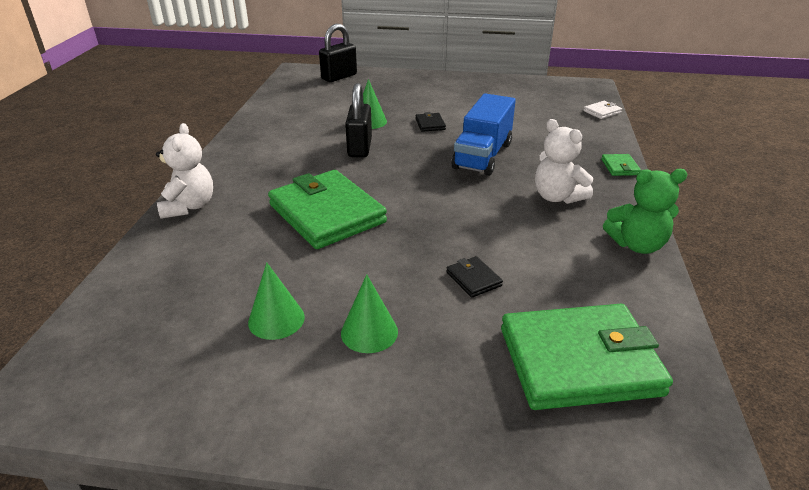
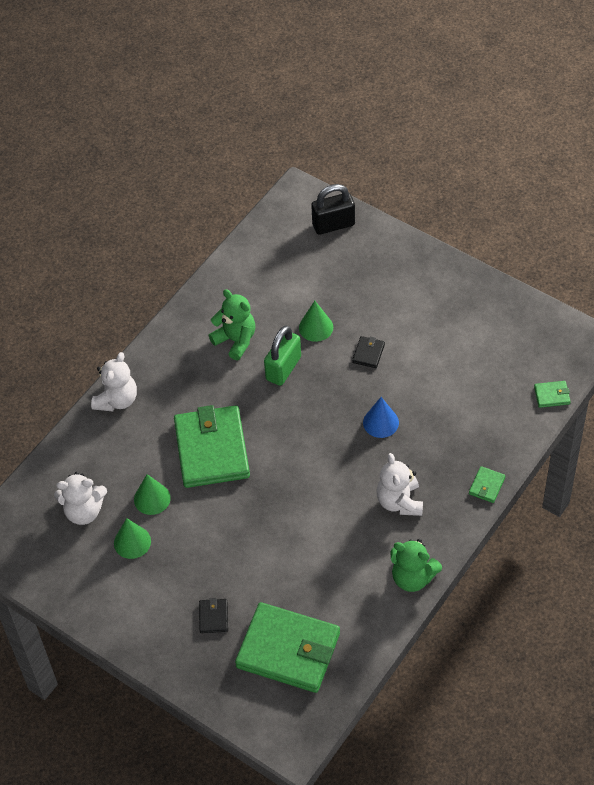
camera: 30 degrees right, 20 degrees up
(188, 310) = (84, 511): none -> white teddy bear
(299, 143) = (236, 340): none -> green teddy bear
(360, 148) = (283, 368): black padlock -> green padlock
(369, 332) = (181, 576): green cone -> green cone (152, 498)
(473, 279) = (273, 560): black wallet -> black wallet (213, 617)
(482, 156) = (381, 422): blue truck -> blue cone
(602, 112) = (552, 395): white wallet -> green wallet

